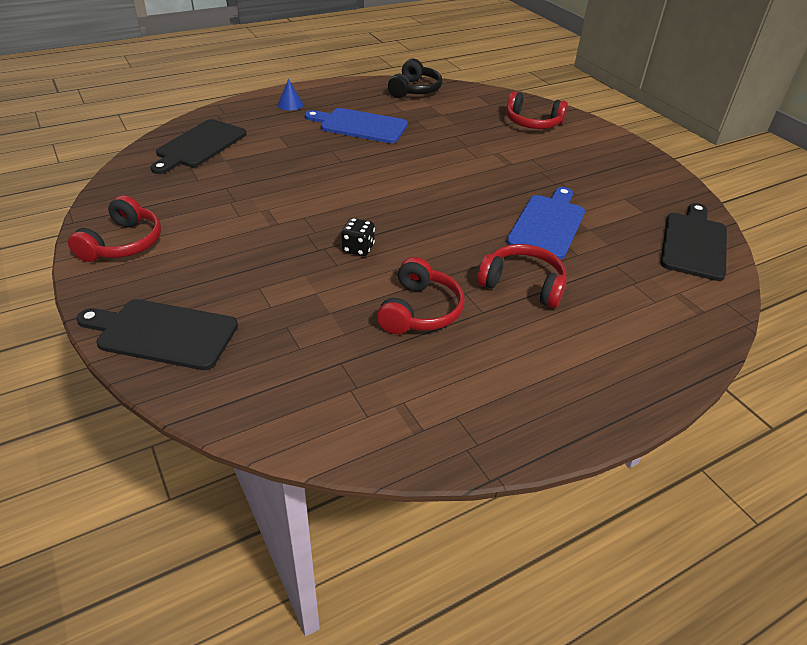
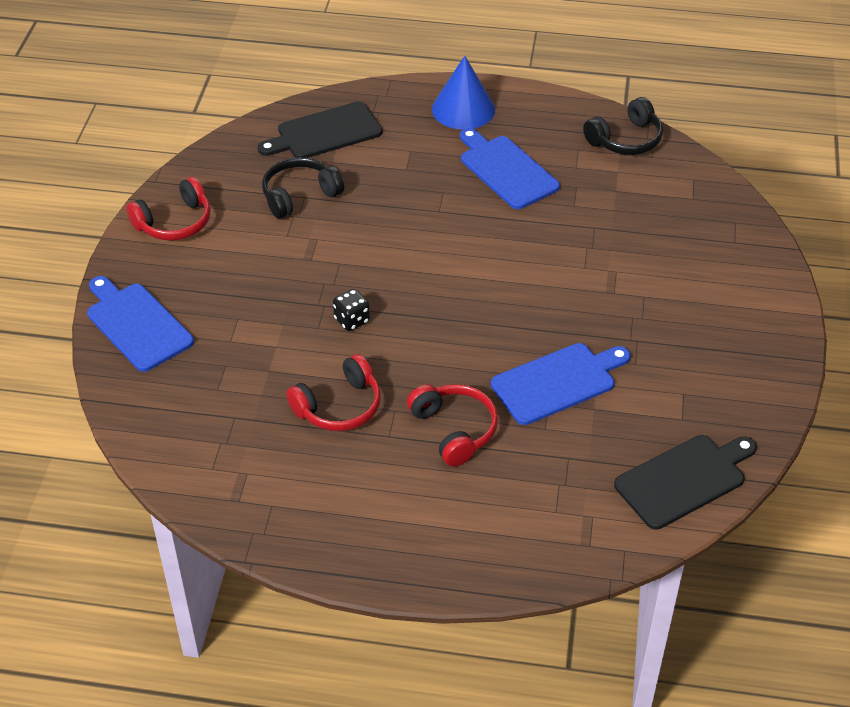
camera: 40 degrees right, 5 degrees up
(162, 333) = (137, 324): black cutting board -> blue cutting board
(221, 188) = (299, 195): none -> black headphones
(290, 104) = (463, 109): blue cone -> blue cone, size x2.01
(532, 123) = (709, 247): red headphones -> none

